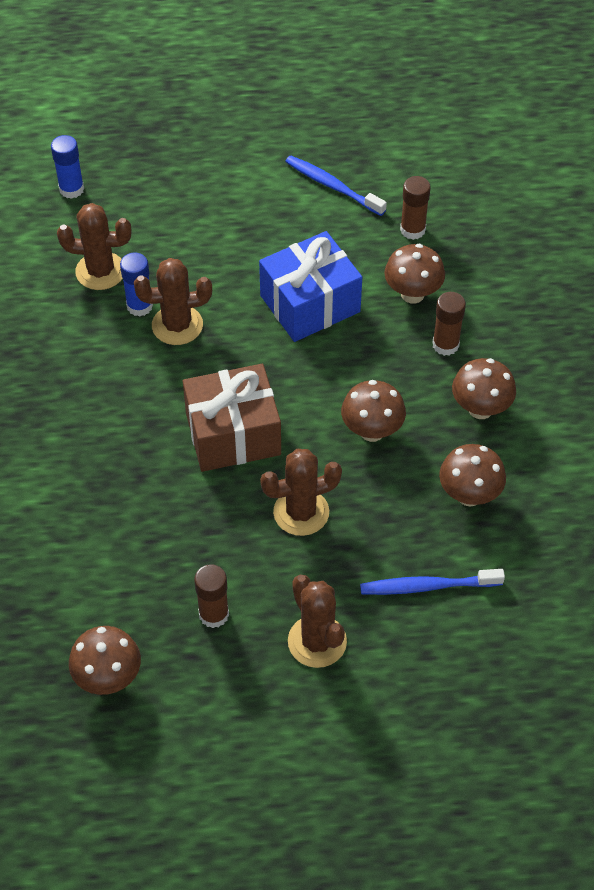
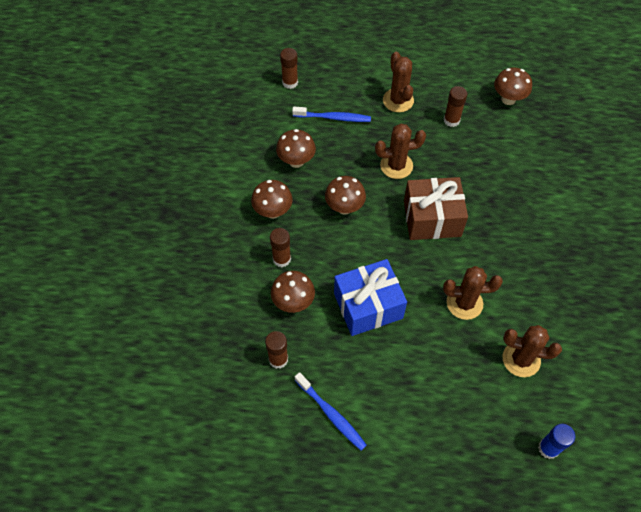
camera: 170 degrees left, 5 degrees up
(139, 306) = (491, 323): blue glue stick -> none
(528, 649) = (290, 82): none -> brown glue stick

